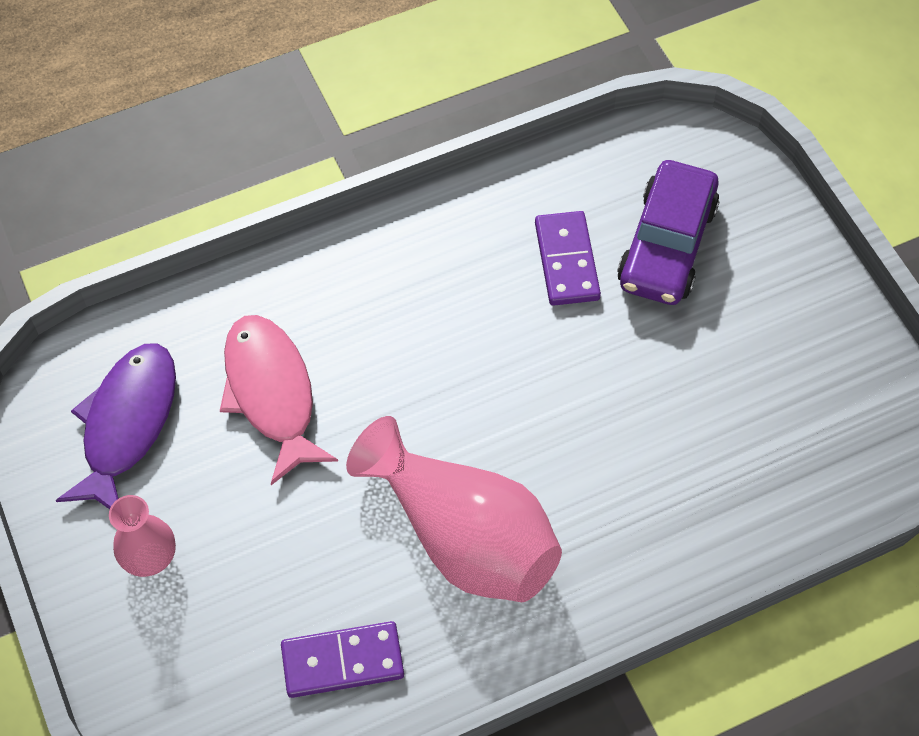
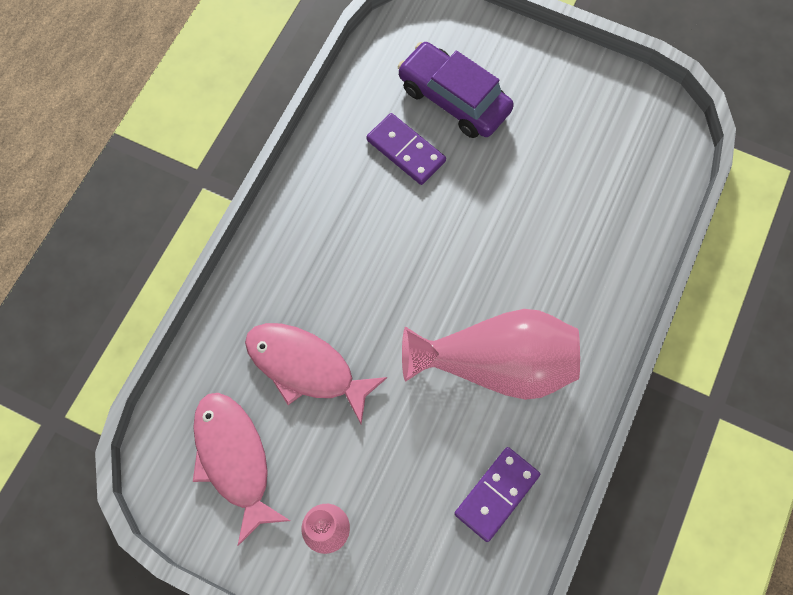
camera: 40 degrees left, 10 degrees up
(127, 424) = (234, 459): purple fish -> pink fish
(667, 245) = (453, 99): purple car -> purple car turned 150 degrees clockwise

